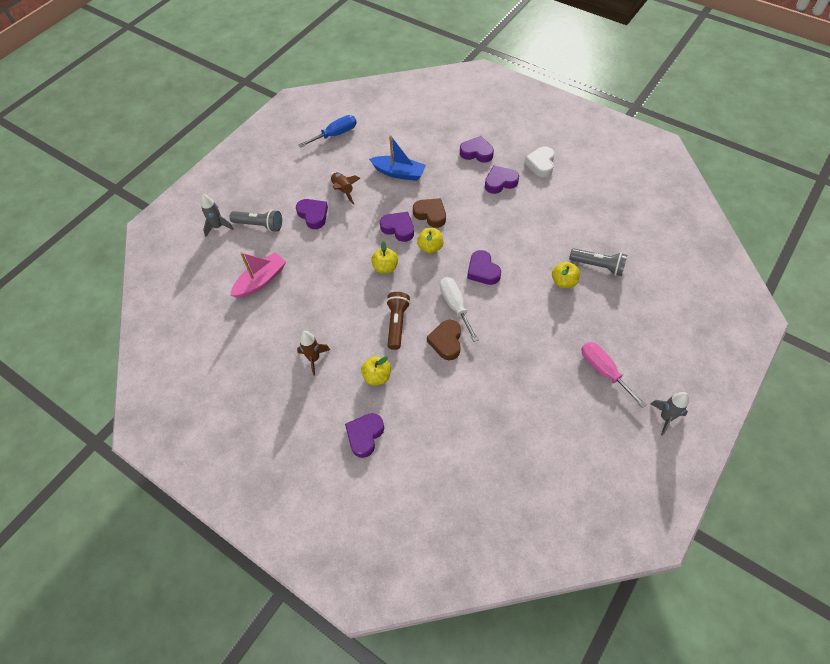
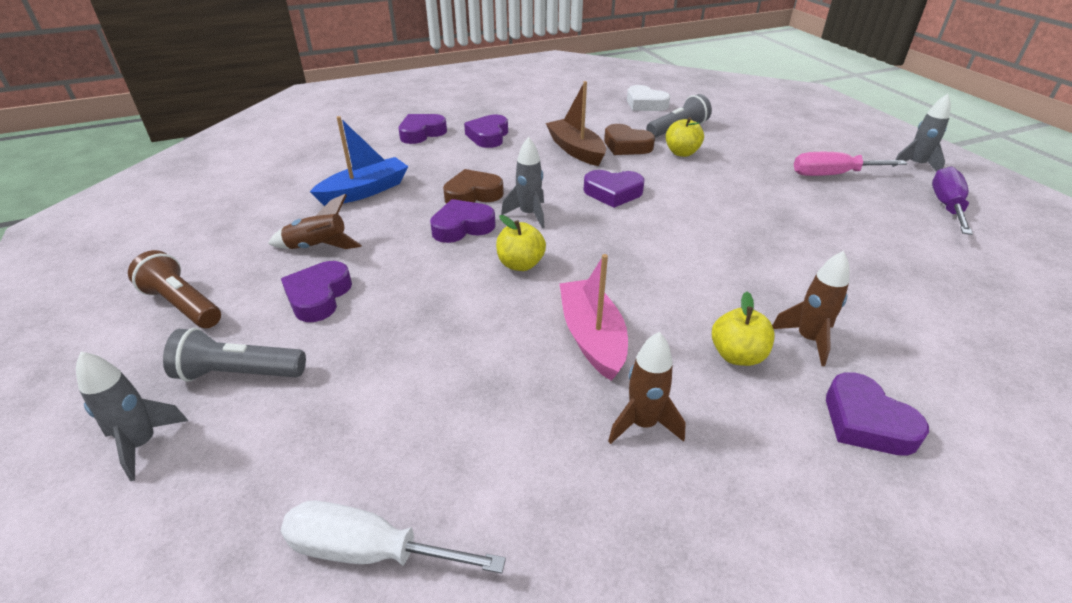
camera: 60 degrees left, 20 degrees down
(259, 225) = (238, 373): grey flashlight -> grey flashlight turned 135 degrees counterclockwise
(261, 281) = (374, 429): pink boat -> pink boat (592, 337)
(313, 215) = (318, 296): purple heart -> purple heart turned 75 degrees counterclockwise
(335, 134) = (201, 214): blue screwdriver -> none
(397, 323) = (641, 293): brown flashlight -> brown flashlight (182, 305)
(408, 401) = (808, 339): none -> brown rocket
(430, 247) = (529, 214): yellow apple -> grey rocket
(446, 342) = (712, 262): brown heart -> brown heart (626, 146)
(455, 306) = (653, 232): white screwdriver -> white screwdriver (369, 551)
(519, 230) = (576, 150): none -> brown boat
(541, 164) = (497, 109): white heart -> white heart (645, 104)
(611, 444) = (946, 206): none -> purple screwdriver

